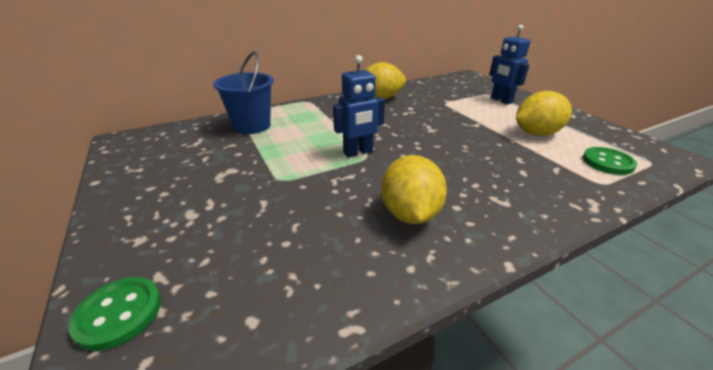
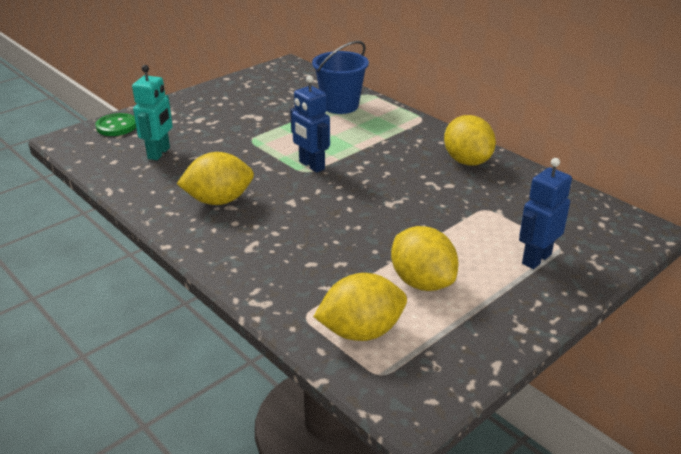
camera: 75 degrees right, 0 degrees up
(262, 259) = (159, 153): none -> turquoise robot
(607, 162) = (361, 331): green button -> yellow lemon

